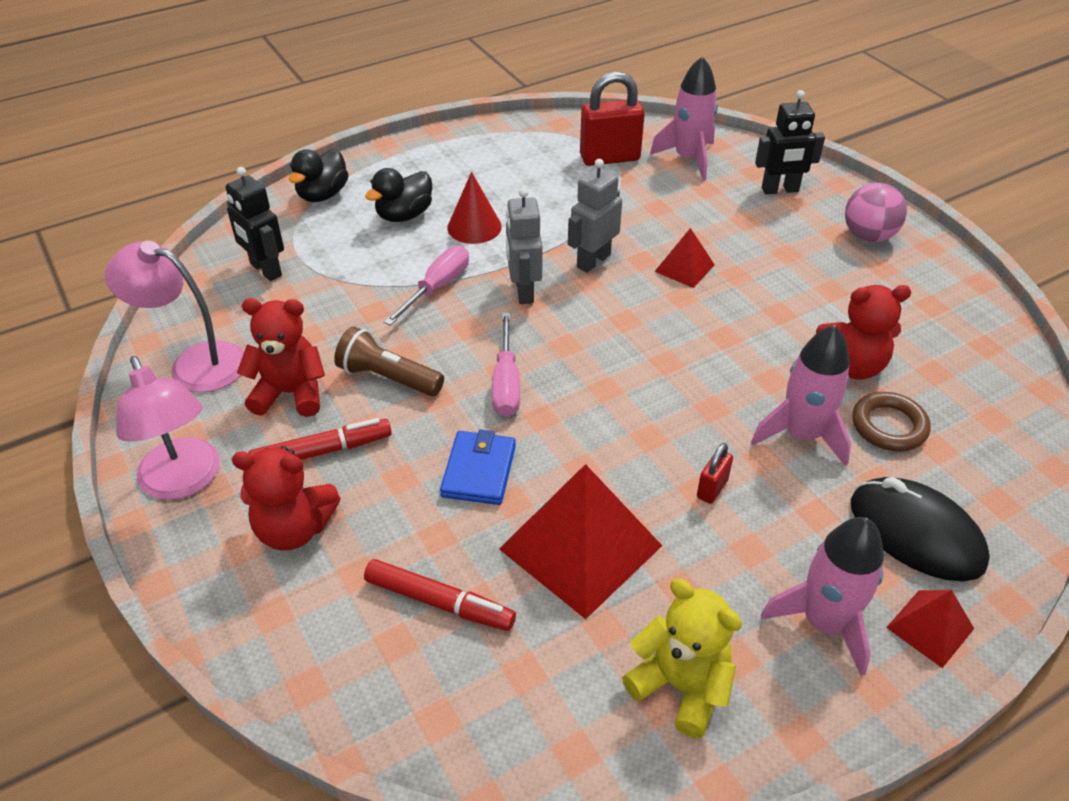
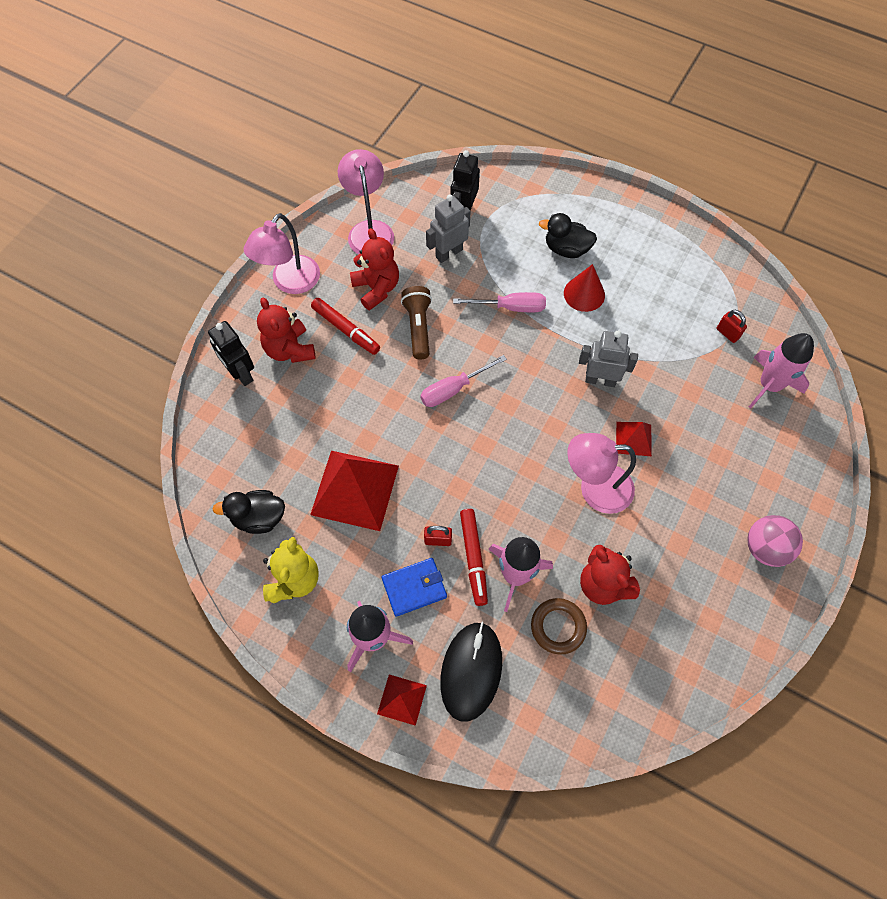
camera: 60 degrees right, 20 degrees up
(322, 195) = (553, 194): black duck -> black duck (259, 518)
(439, 602) = (283, 441): red marker -> red marker (473, 558)
(479, 471) = (378, 412): blue wallet -> blue wallet (414, 588)
(523, 291) = (541, 355): grey robot -> grey robot (448, 253)
(609, 158) = (727, 333): red padlock -> red padlock, size x0.48
(726, 322) = (595, 488): none -> pink lamp
(780, 190) = (778, 464): black robot -> black robot (241, 373)

